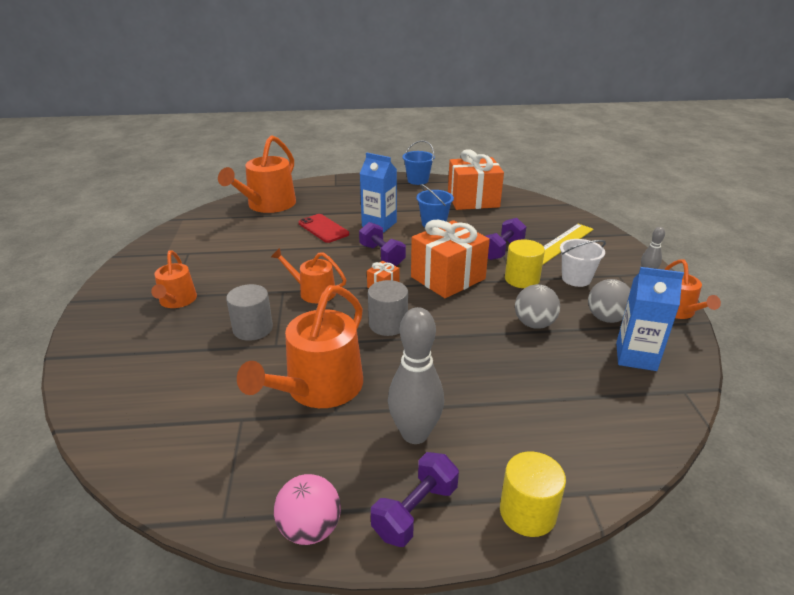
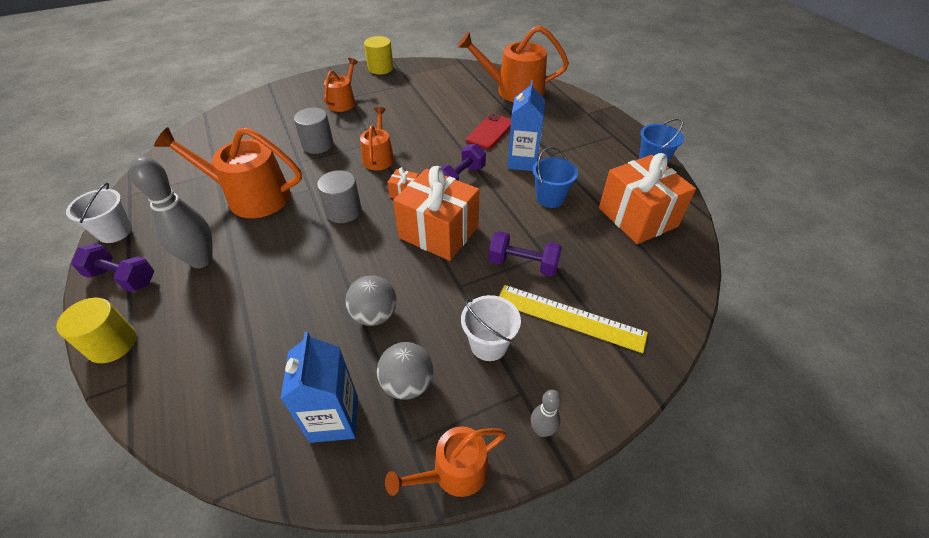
camera: 70 degrees right, 15 degrees up
(177, 301) = (343, 102): orange watering can -> orange watering can turned 135 degrees clockwise
(310, 528) = (115, 232): pink ball -> white bucket
(522, 279) = (463, 292): yellow cylinder -> yellow cylinder (380, 68)

